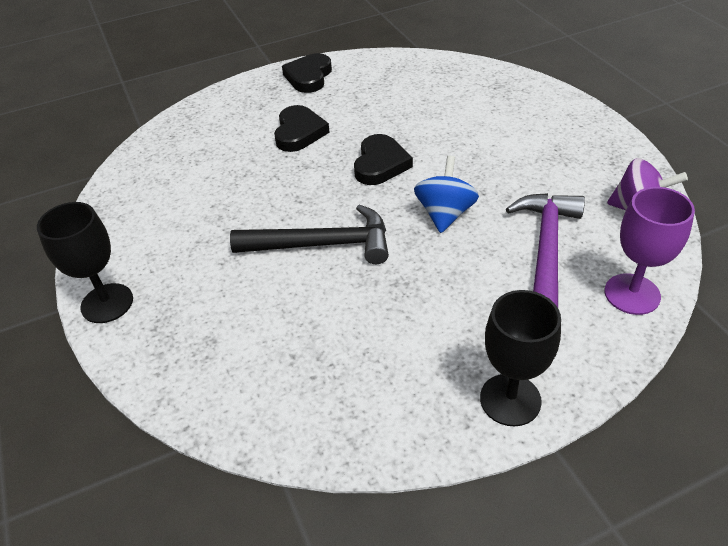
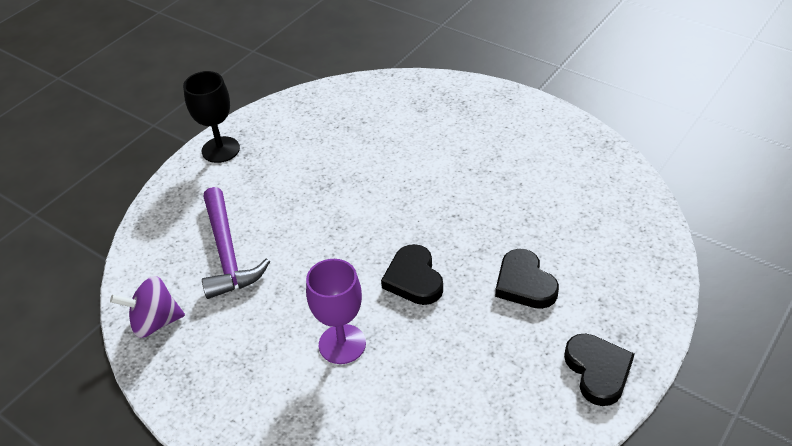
camera: 150 degrees right, 0 degrees up
(107, 303) = (509, 100): black goblet -> none
(321, 244) = (403, 189): black hammer -> none
(445, 214) = (323, 251): blue spinning top -> none
(632, 294) = (154, 241): purple goblet -> purple goblet (342, 344)

